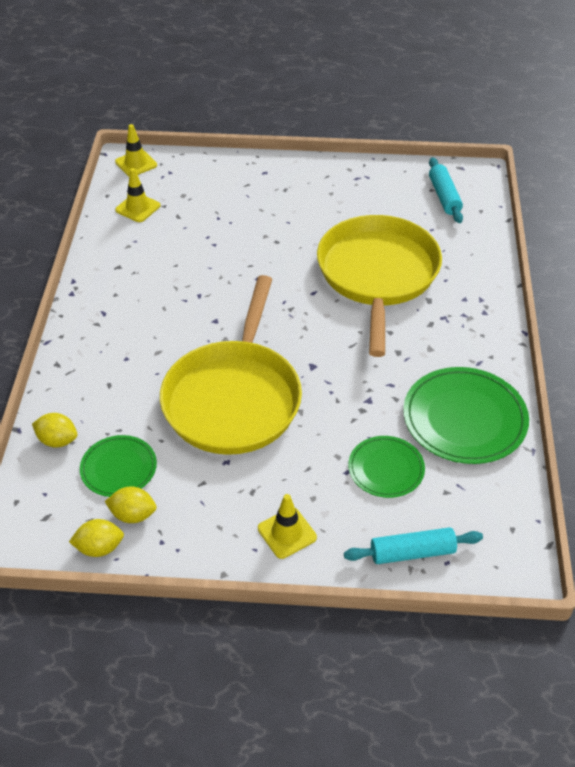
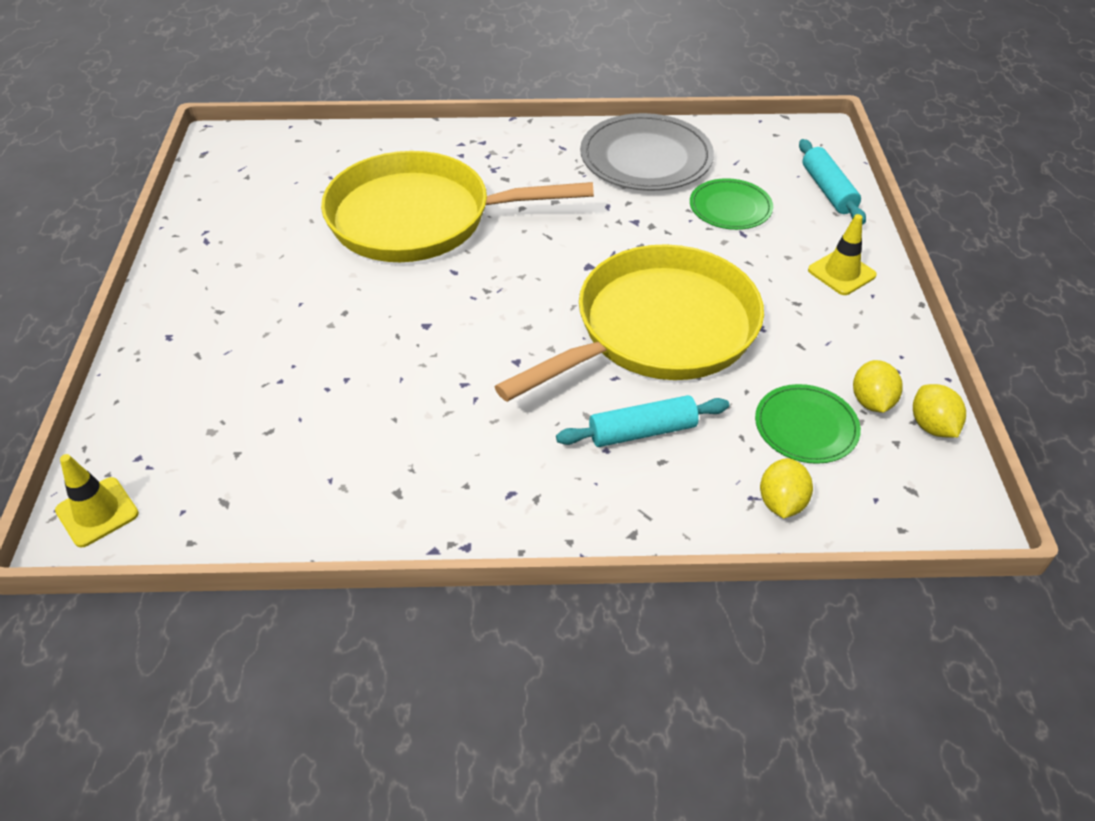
camera: 95 degrees left, 0 degrees up
(138, 208) = (237, 489): yellow traffic cone -> none
(234, 398) = (658, 330): yellow pan -> yellow pan turned 45 degrees counterclockwise
(444, 196) = (264, 167): turquoise rolling pin -> turquoise rolling pin (642, 432)
(464, 418) = (646, 157): green plate -> grey plate

